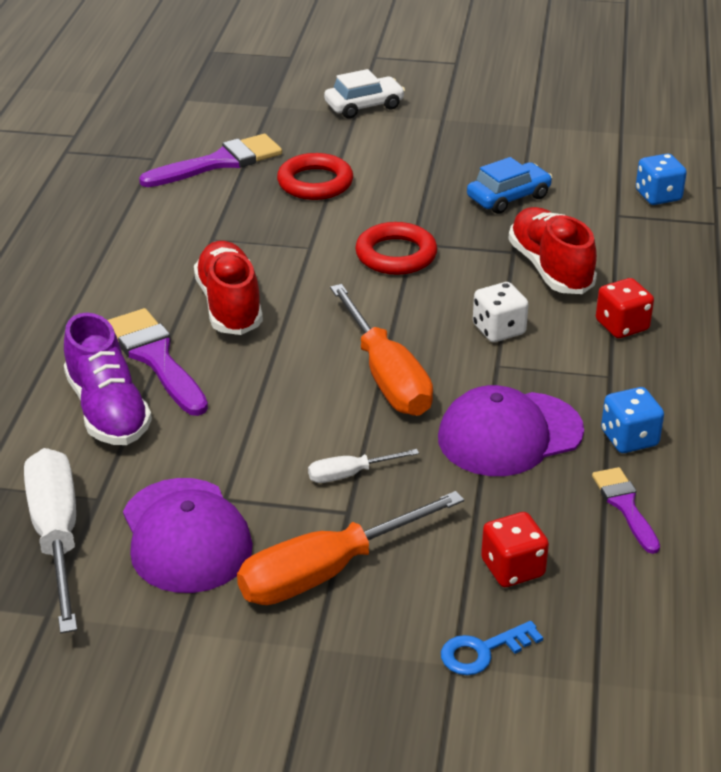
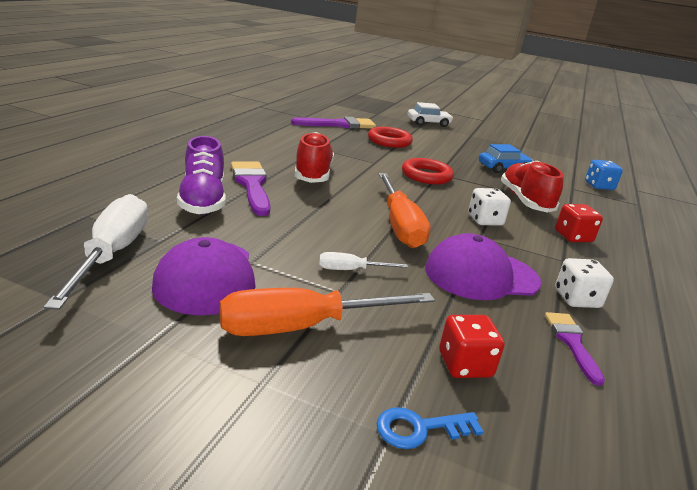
camera: 10 degrees right, 10 degrees down
(629, 438) = (577, 299): blue dice -> white dice

